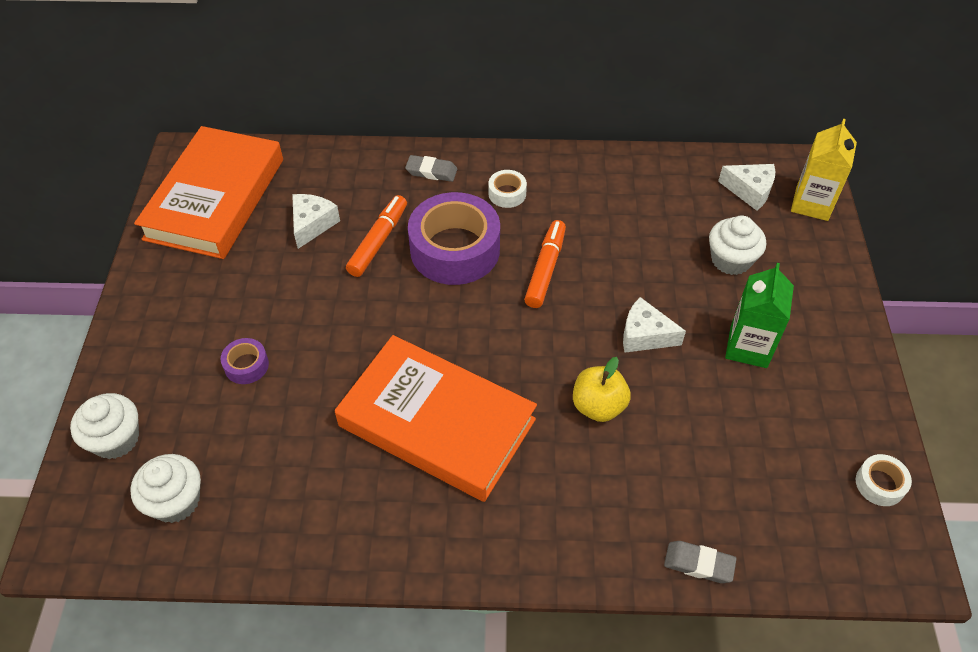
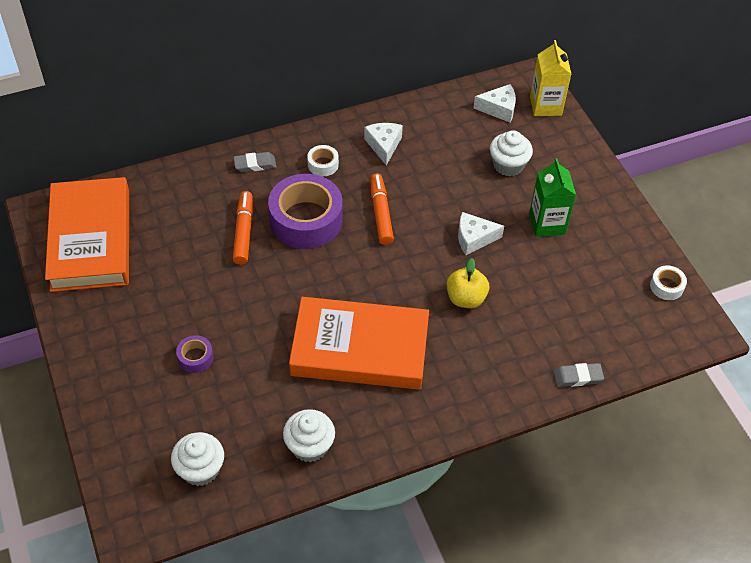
camera: 25 degrees left, 0 degrees up
(116, 439) = (127, 444): white cupcake -> white cupcake (309, 446)
(312, 224) = (183, 235): white cheese -> white cheese (383, 145)

